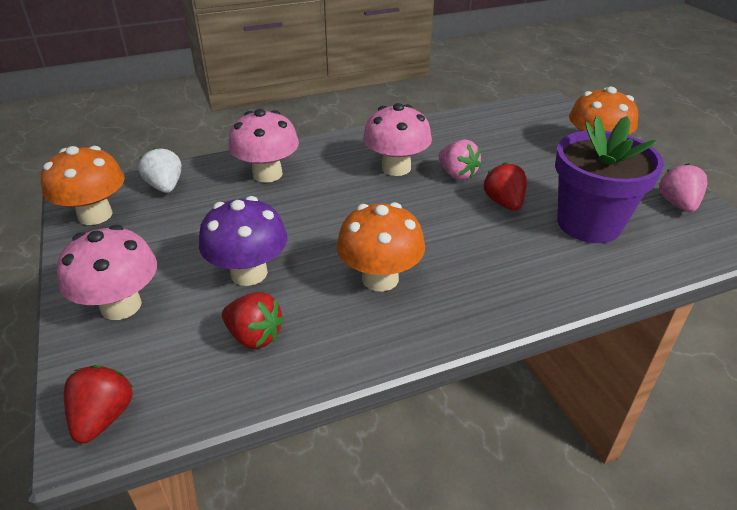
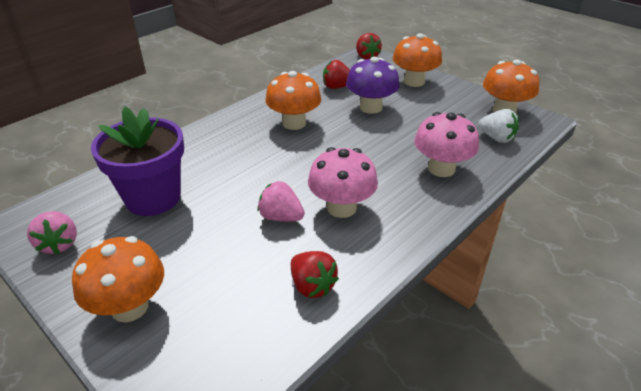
camera: 155 degrees right, 0 degrees up
(121, 306) = (414, 81): pink mushroom -> orange mushroom
(504, 203) = (228, 198): red strawberry -> red strawberry (312, 286)

